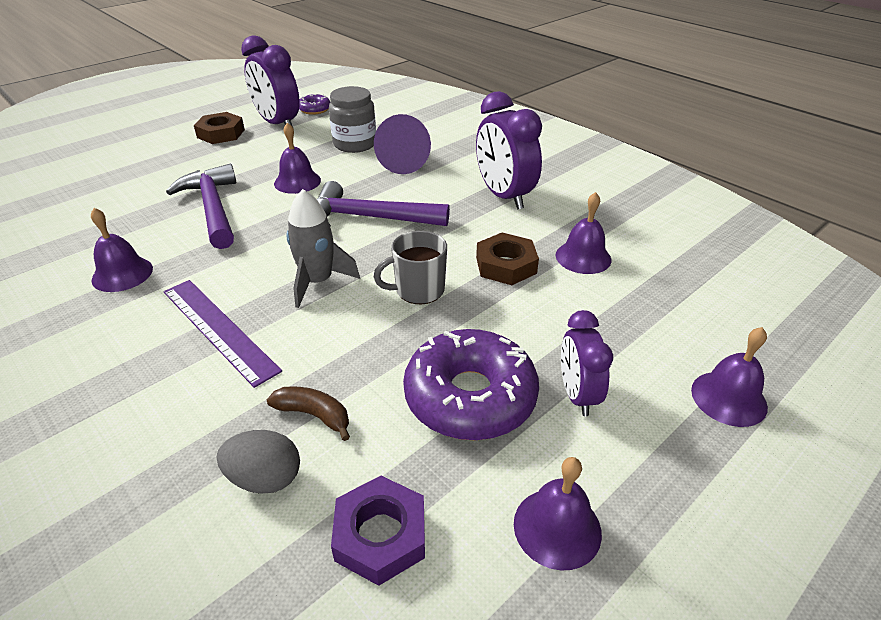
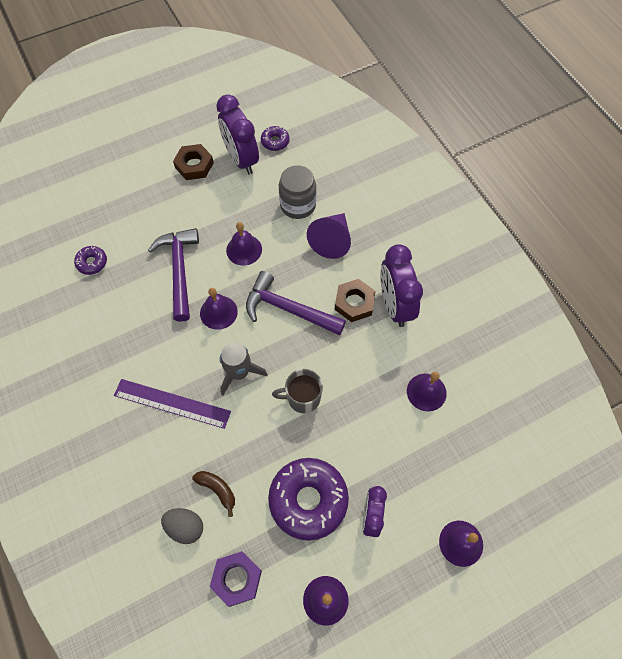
camera: 15 degrees right, 25 degrees up
(85, 218) = (92, 263): none -> purple donut
(122, 274) = (116, 333): purple bell -> purple bell (218, 312)
(219, 329) = (172, 403): purple ruler -> purple ruler turned 45 degrees counterclockwise
(506, 265) = (369, 387): brown nut -> brown nut (354, 303)

